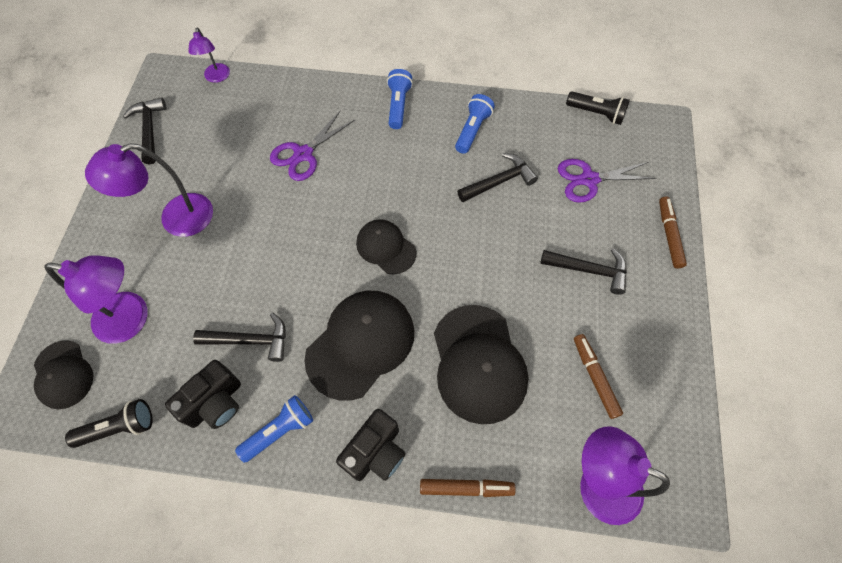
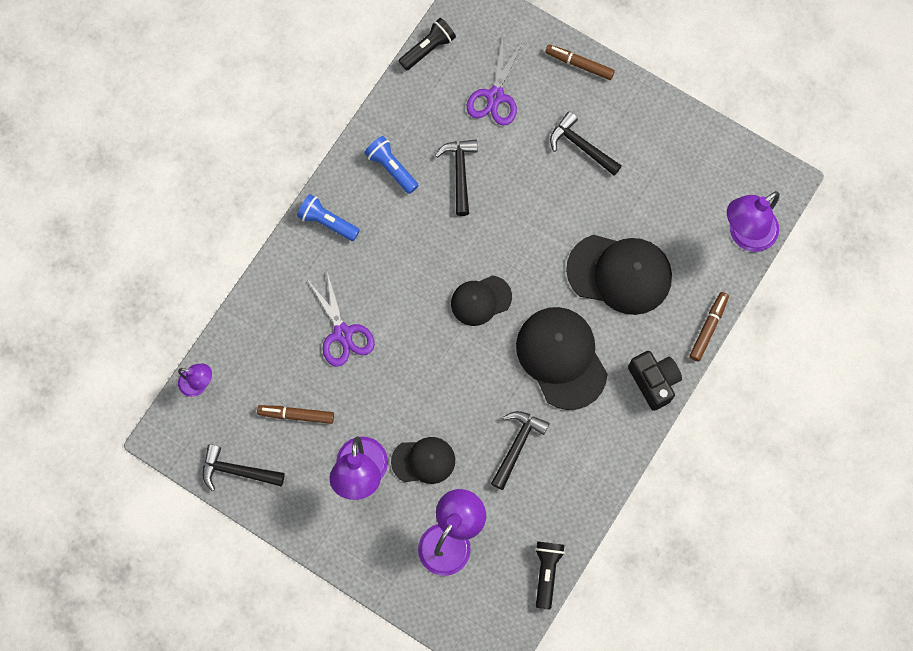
camera: 65 degrees left, 10 degrees up
(63, 374) = (478, 608): black cap -> black cap (423, 461)
(215, 403) = (559, 490): black camera -> none
(279, 431) = (605, 447): blue flashlight -> none
(589, 270) = (581, 146): black hammer -> black hammer turned 90 degrees counterclockwise
(595, 377) = (670, 193): brown marker -> brown marker (296, 415)

